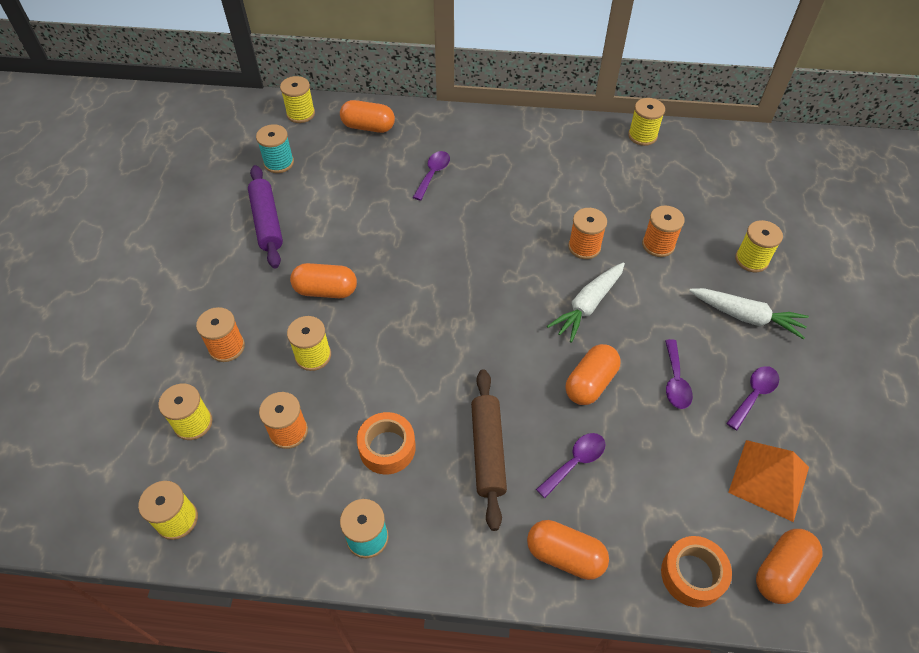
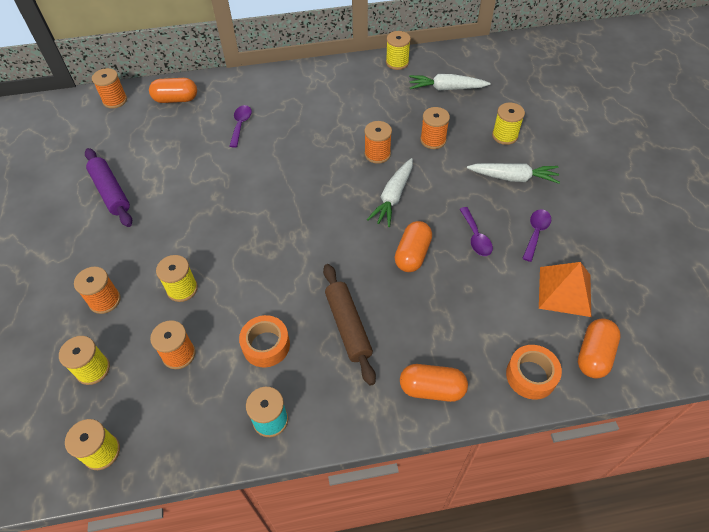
camera: 15 degrees left, 0 degrees up
(279, 163) = (107, 143): turquoise spool -> none
(301, 114) = (115, 100): yellow spool -> orange spool
(326, 290) = (178, 235): orange capsule -> none
(575, 462) = (418, 316): purple spoon -> none
(695, 182) = (446, 88): none -> white carrot

